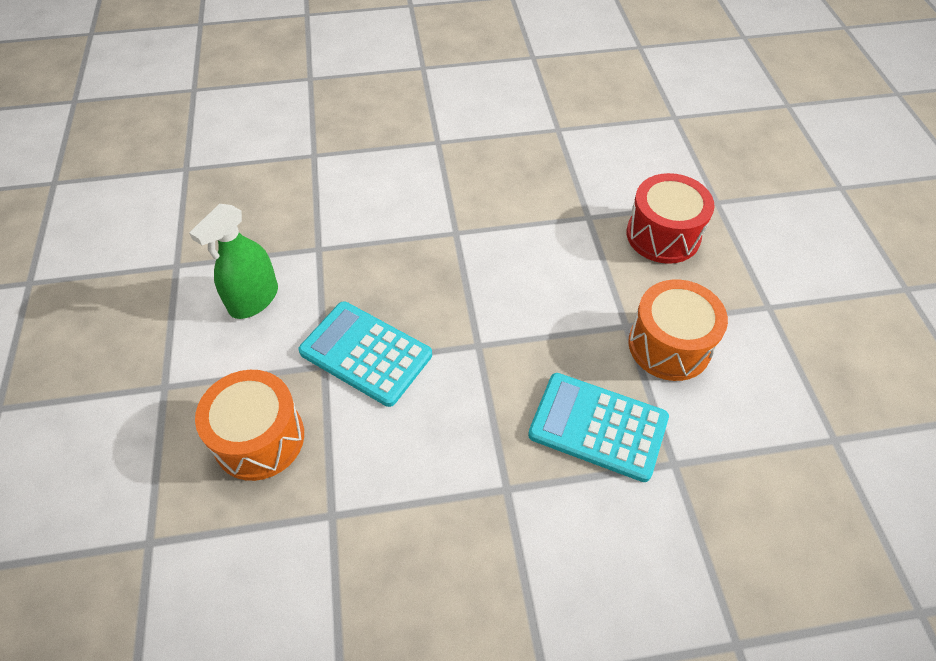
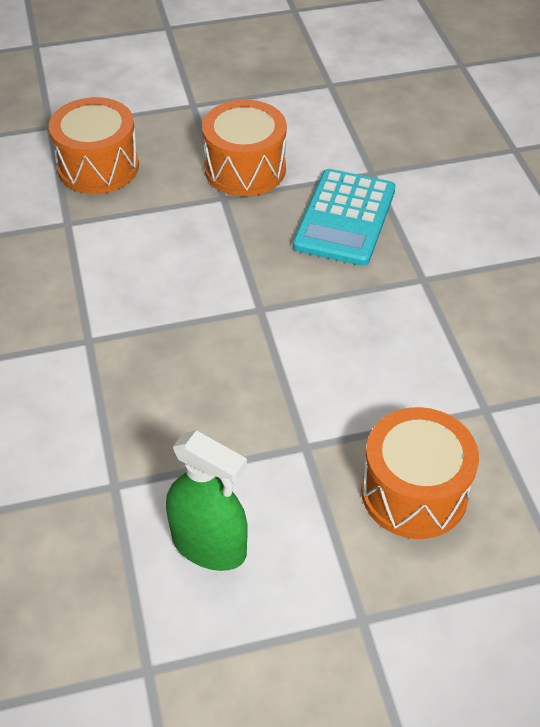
camera: 95 degrees left, 5 degrees down
(365, 353) = (283, 407): turquoise calculator -> none
(663, 235) = (98, 166): red drum -> orange drum

